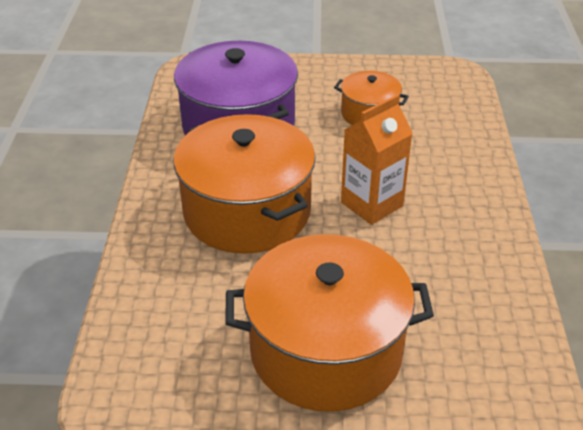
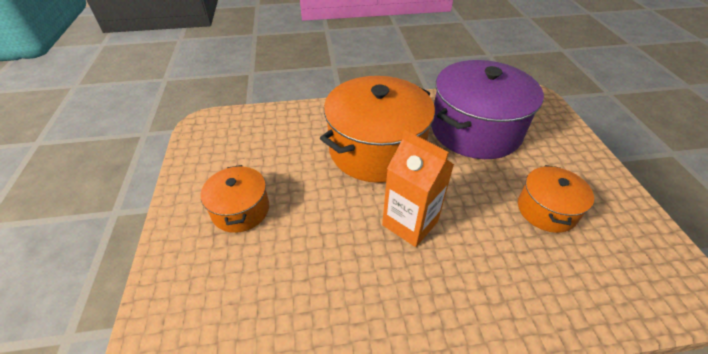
camera: 80 degrees right, 5 degrees up
(326, 350) = (240, 210): orange pot -> orange pot, size x0.52

